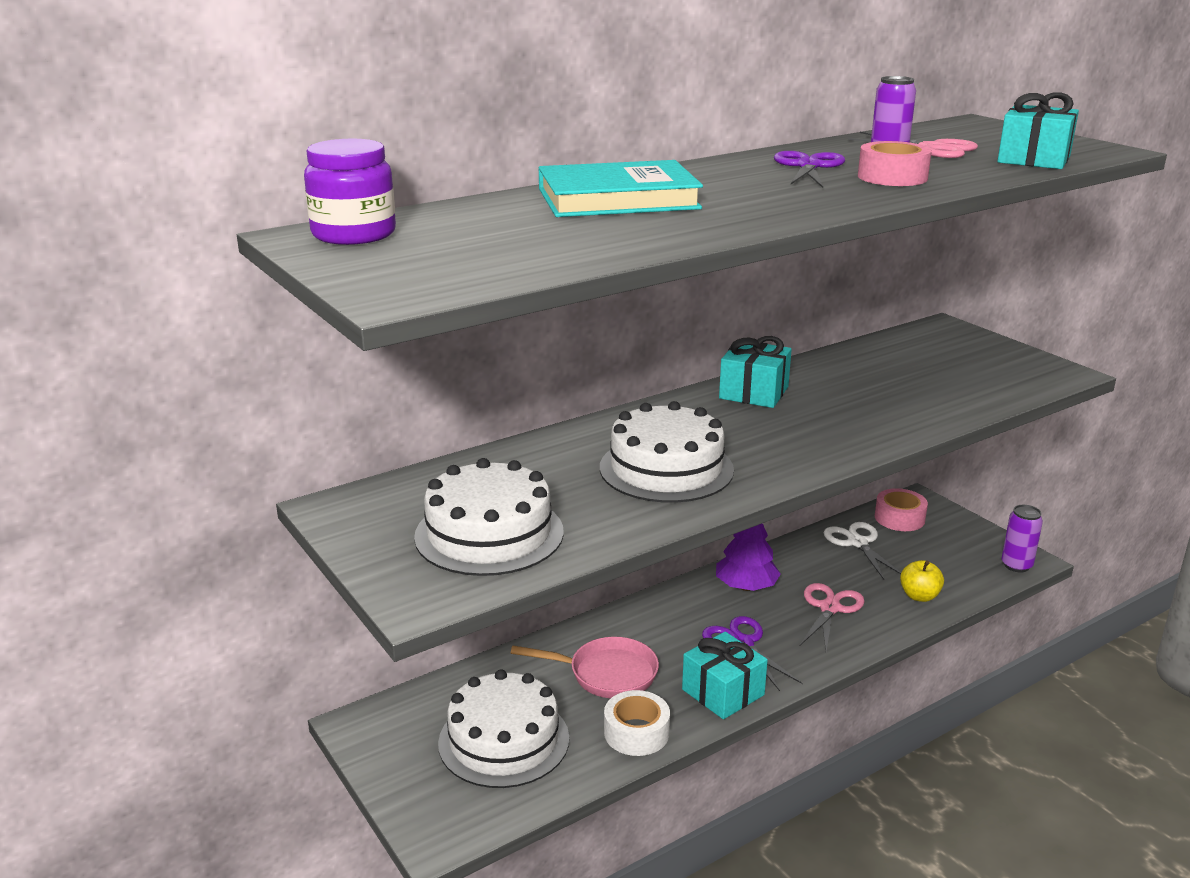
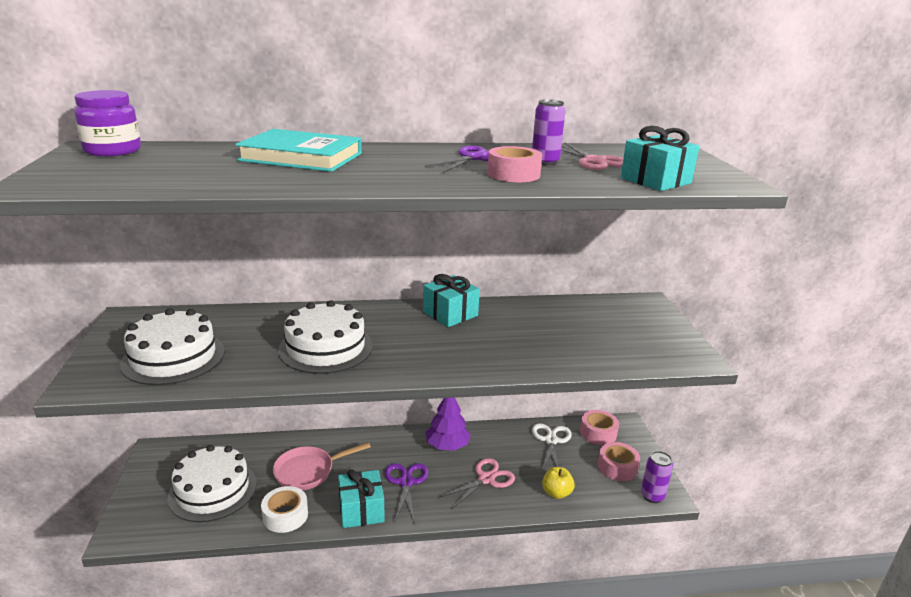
camera: 25 degrees right, 0 degrees up
(607, 674) = (308, 471): pink pan -> pink pan turned 120 degrees clockwise
(954, 548) = (617, 467): none -> pink tape

